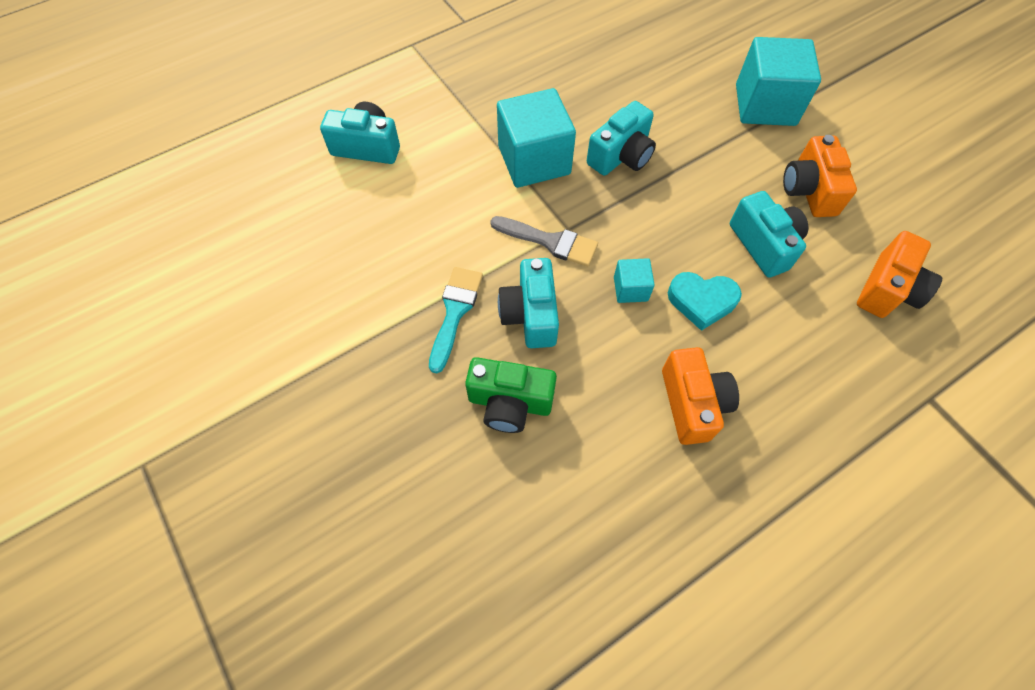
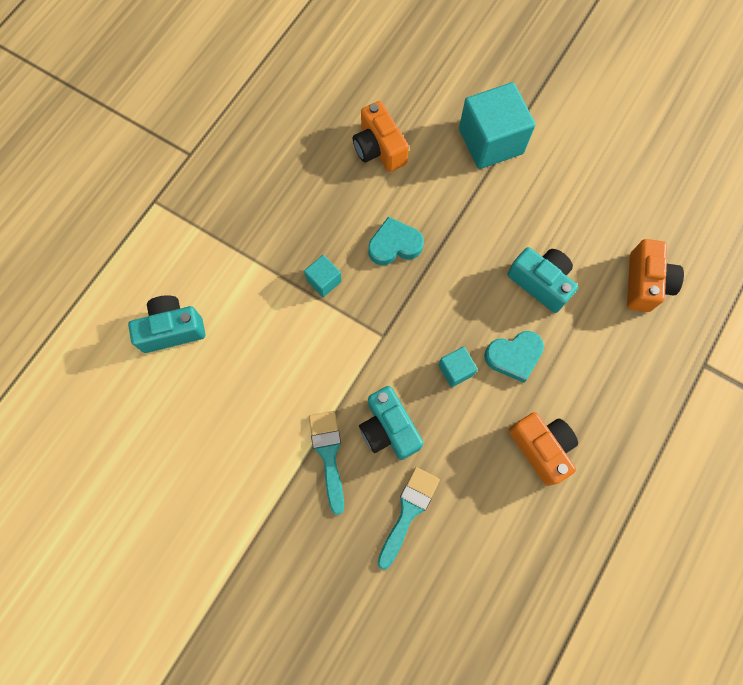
camera: 25 degrees left, 10 degrees up
(510, 403) = (408, 511): green camera -> turquoise brush
(534, 160) = (324, 280): turquoise cube -> turquoise cube, size x0.48
(550, 241) = (373, 355): grey brush -> none
(621, 156) = (394, 245): turquoise camera -> turquoise heart
(809, 190) = (556, 215): orange camera -> orange camera (379, 149)

